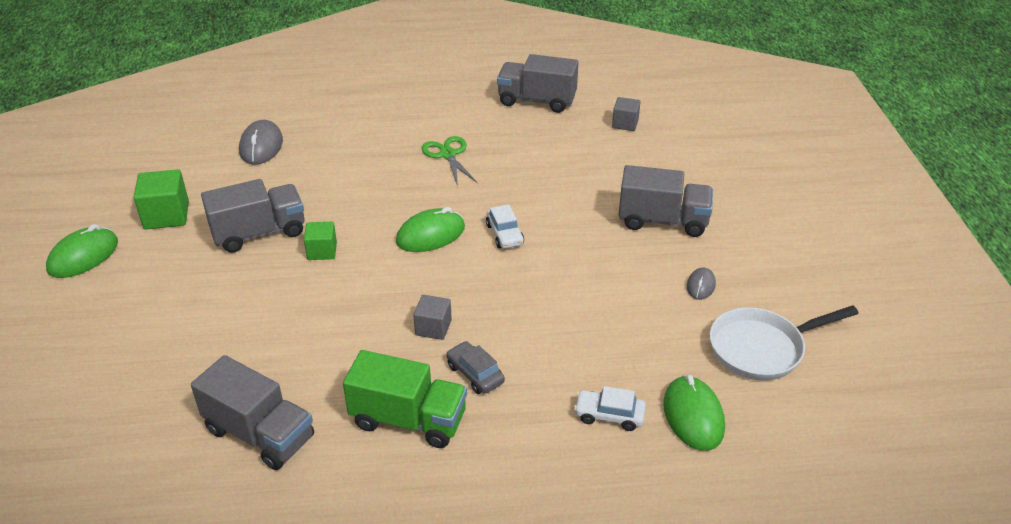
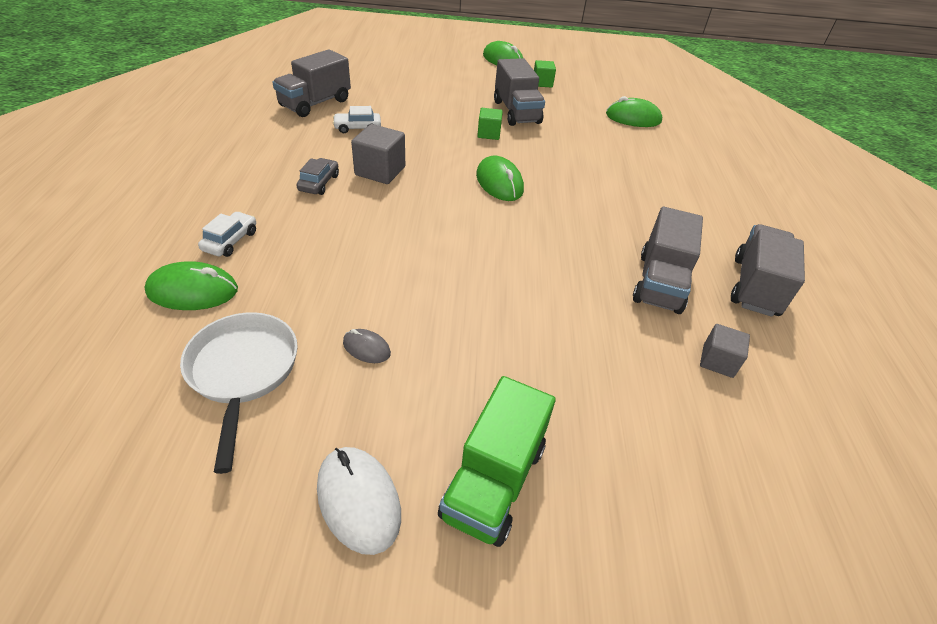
camera: 95 degrees right, 5 degrees up
(166, 215) = (542, 83): green cube -> green cube, size x0.64
(261, 146) = (633, 118): grey mouse -> green mouse
(408, 420) = (292, 151): green truck -> green truck (493, 481)
(433, 328) = (380, 171): grey cube -> grey cube, size x1.57
(448, 154) = (628, 207): green scissors -> none
(475, 374) = (319, 183): grey car -> grey car turned 45 degrees counterclockwise
(504, 234) = (491, 223): white car -> white car (357, 128)
(663, 221) = (493, 345): grey truck -> grey truck (660, 283)
(822, 265) = (358, 500): none -> white mouse

